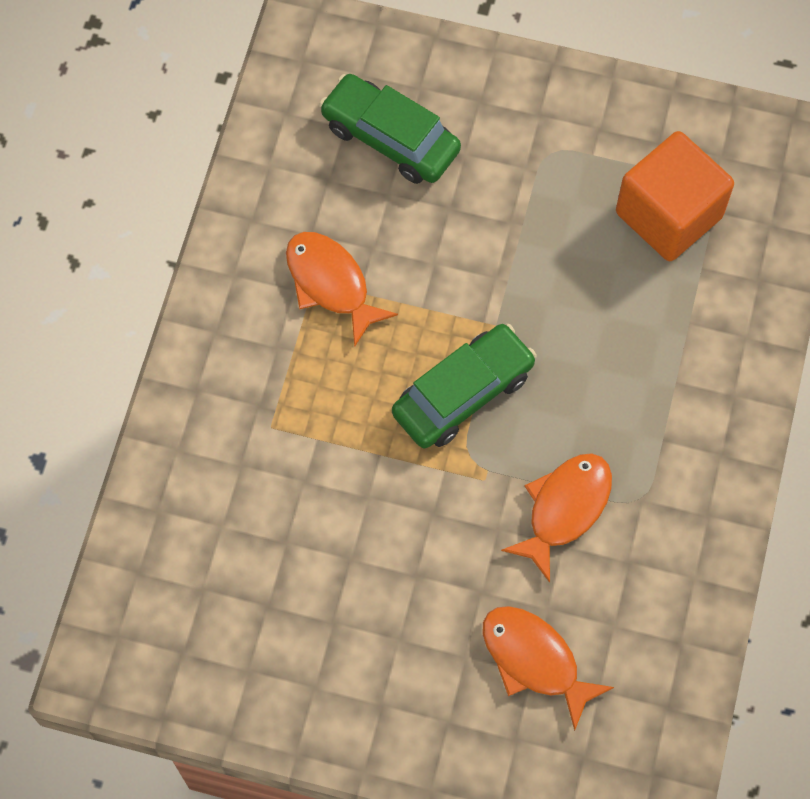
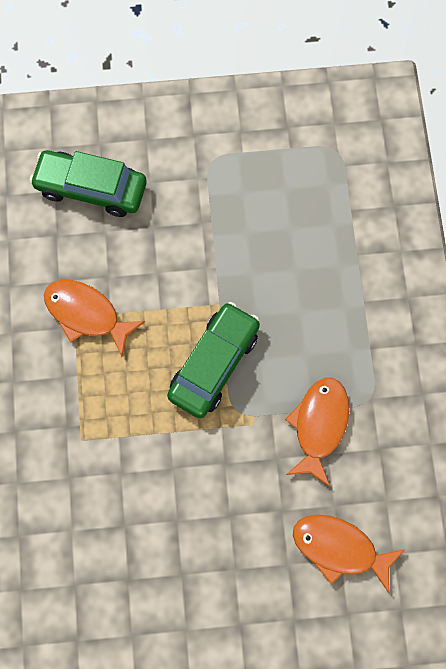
camera: 20 degrees left, 5 degrees up
(668, 215) = (313, 179): orange cube -> none

